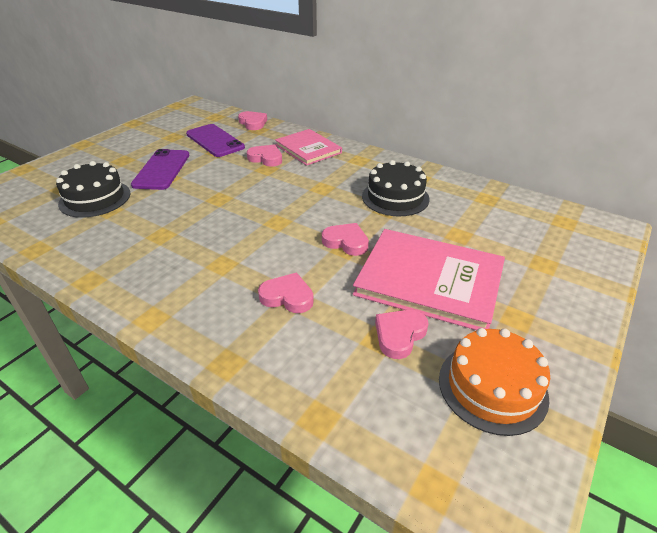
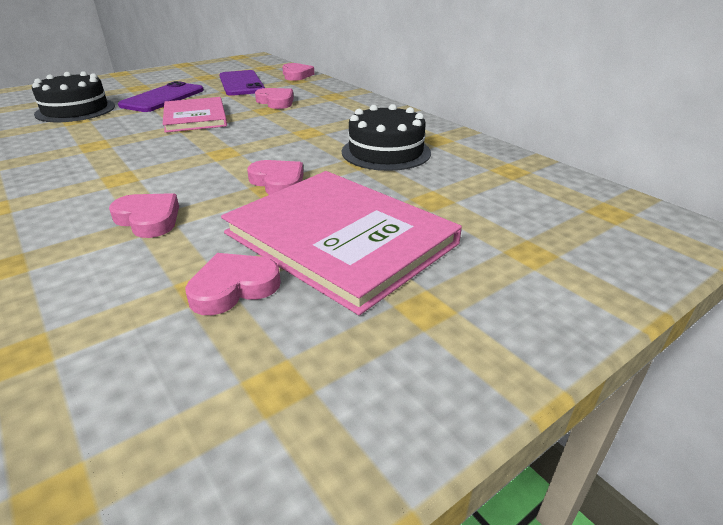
camera: 20 degrees right, 5 degrees down
(308, 149) = (331, 100): pink book -> pink book (195, 117)
(492, 387) = (295, 387): orange cake -> none

